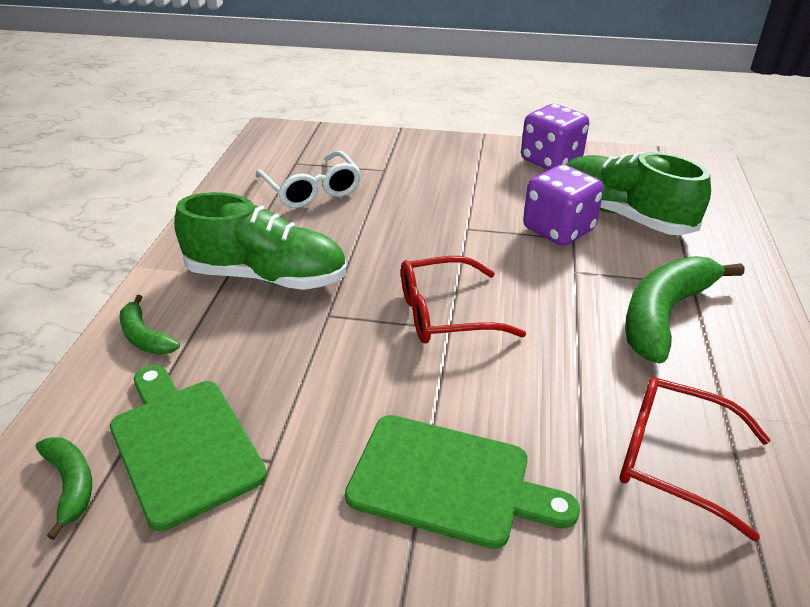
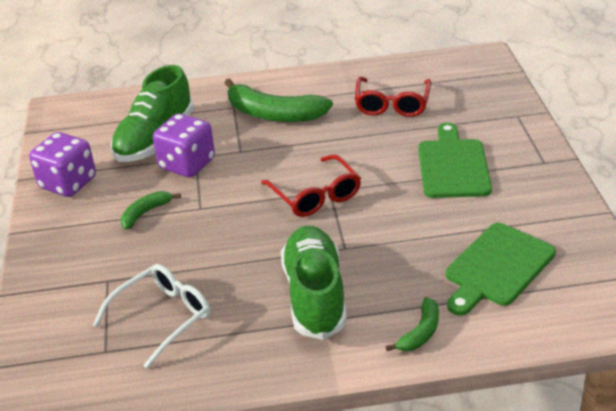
camera: 105 degrees left, 0 degrees up
(71, 484) = (556, 300): green banana -> green banana (145, 213)

